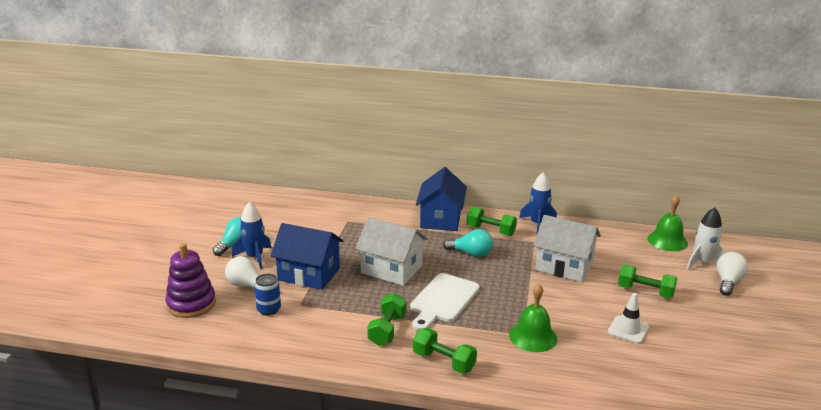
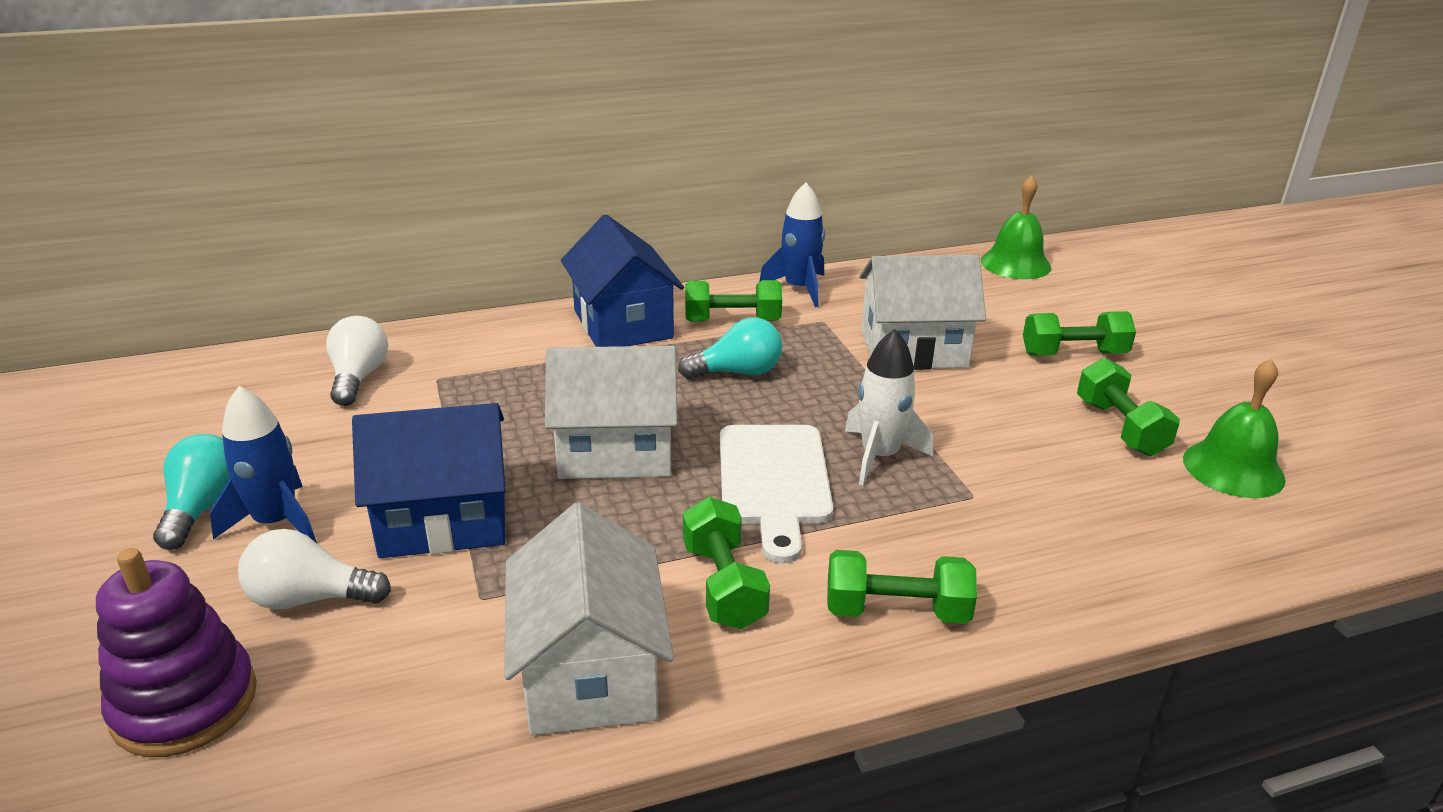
camera: 30 degrees left, 5 degrees up
(269, 309) = (413, 639): blue can -> none
(316, 340) = (590, 672): none -> white house
(533, 336) = (995, 495): green bell -> green bell (1233, 468)
(628, 330) = (1120, 427): white traffic cone -> green dumbbell
(702, 262) = (1096, 283): white rocket -> white rocket (879, 456)
(728, 282) = (1161, 303): white light bulb -> white light bulb (358, 378)

